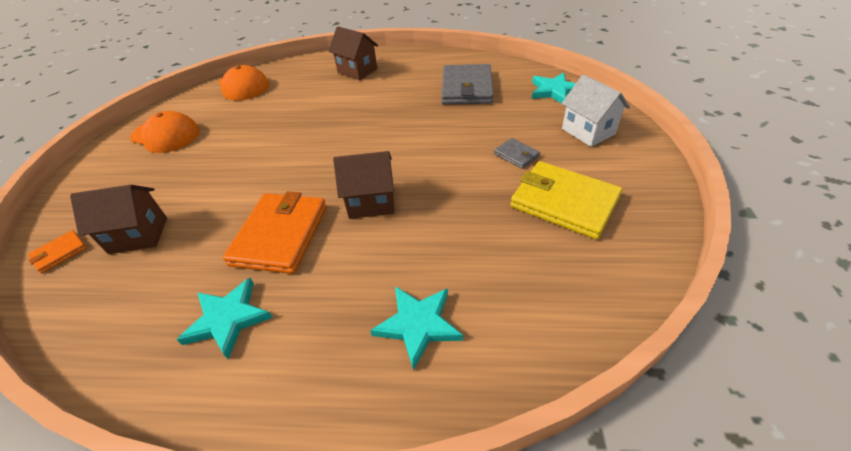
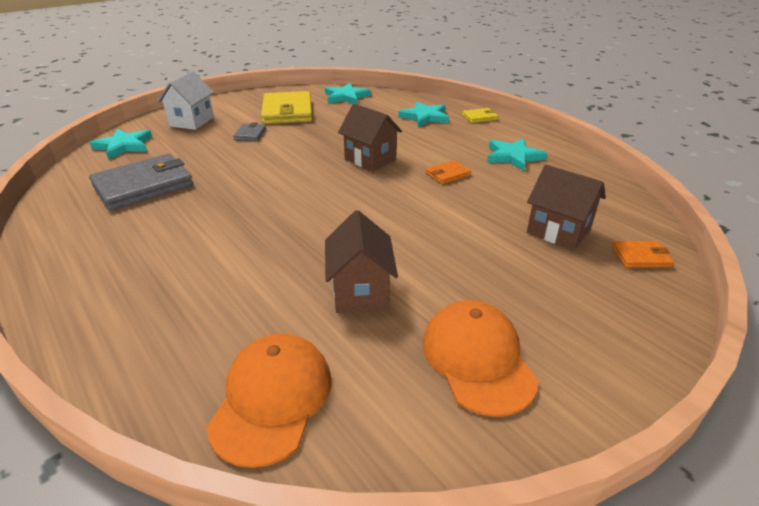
camera: 135 degrees left, 10 degrees down
(280, 235) = (447, 174): orange wallet -> orange wallet, size x0.47
(345, 398) = (479, 117): none -> yellow wallet
(357, 71) = (133, 286): brown house -> brown house (360, 292)
(582, 286) = (346, 97): none -> turquoise star

